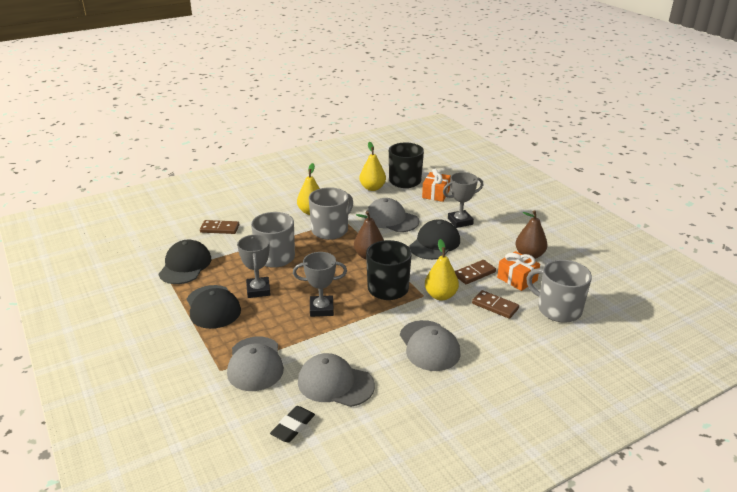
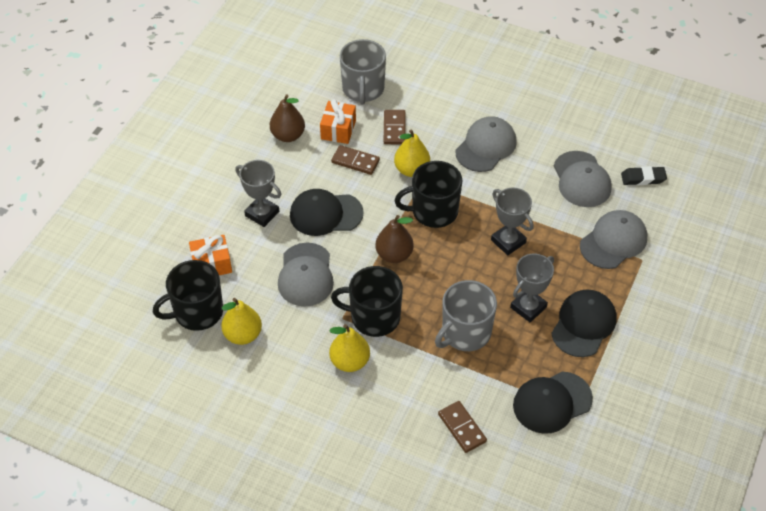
camera: 125 degrees left, 20 degrees up
(330, 230) = (374, 317): grey mug -> black mug

